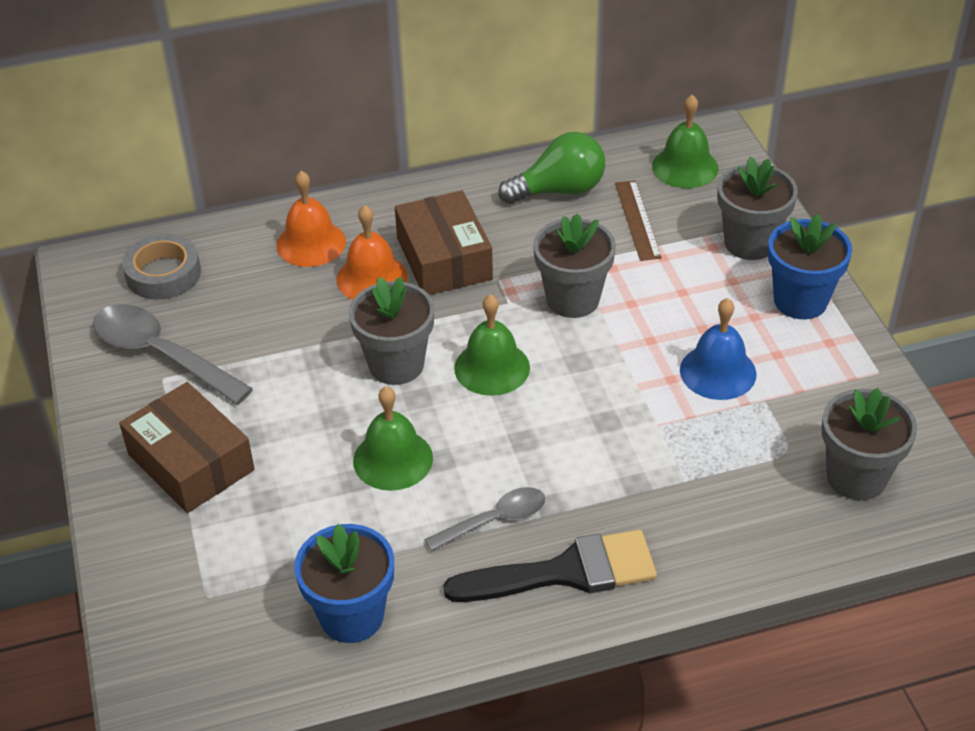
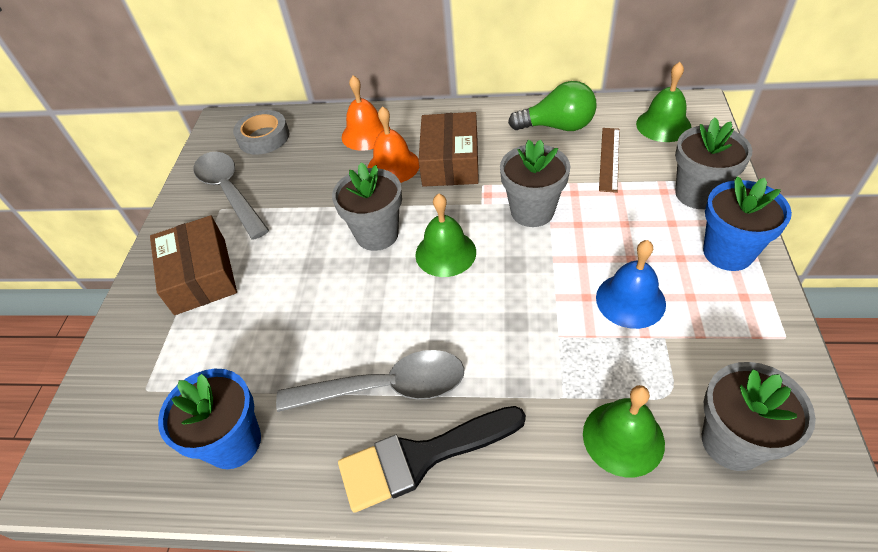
camera: 25 degrees right, 5 degrees up
(393, 459) = (336, 310): green bell -> green bell (623, 438)
(495, 520) = (386, 387): grey spoon -> grey spoon, size x1.67
(566, 572) = (421, 457): black brush -> black brush turned 150 degrees clockwise

